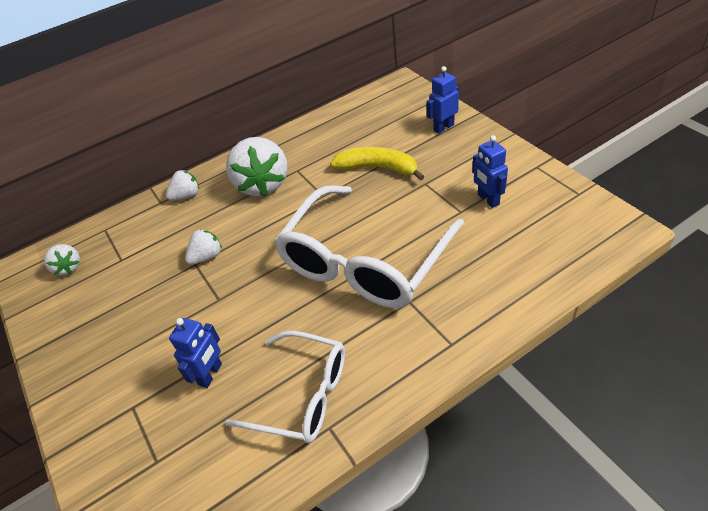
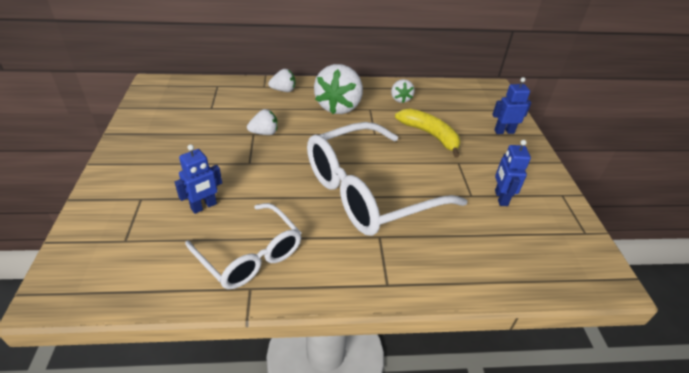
camera: 20 degrees right, 5 degrees down
(68, 267) = (178, 97): white strawberry -> white strawberry (400, 99)

